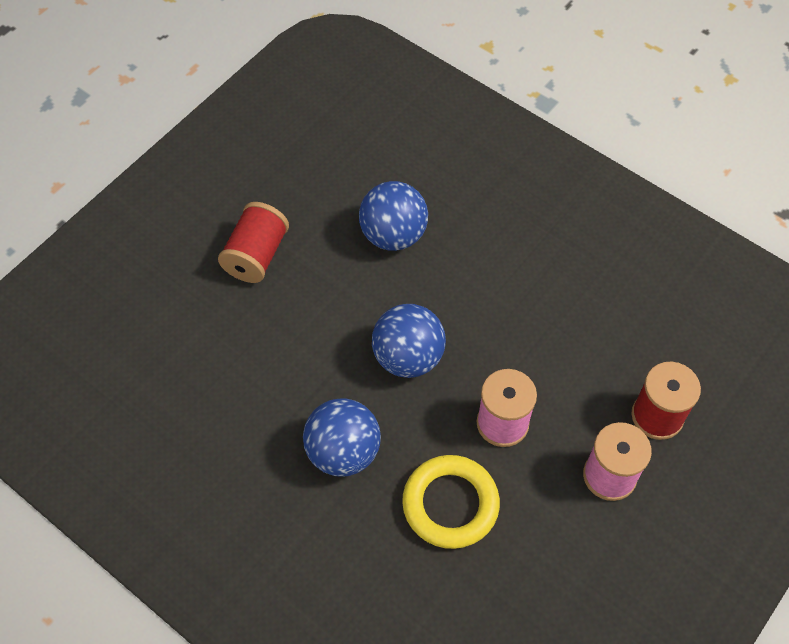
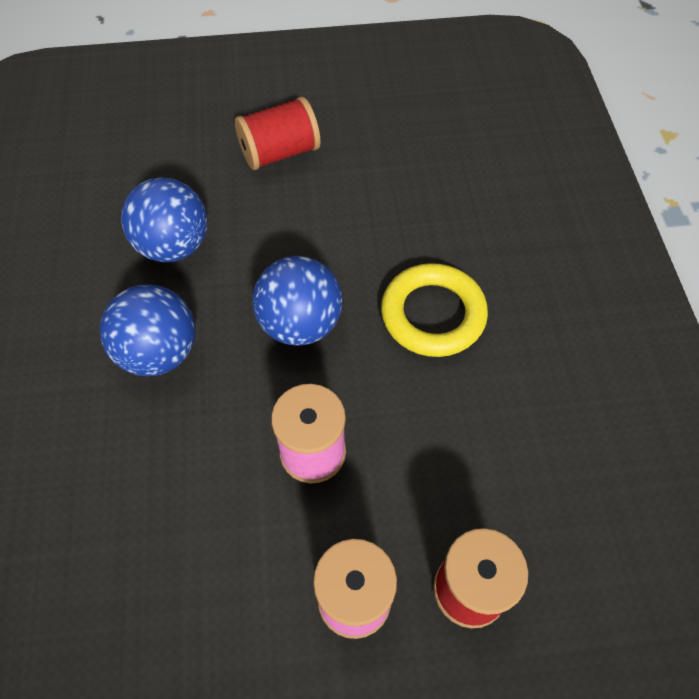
camera: 45 degrees right, 0 degrees up
(393, 235) = (404, 219): blue ball -> blue ball (174, 246)
(450, 504) = (185, 478): yellow ring -> yellow ring (433, 314)

